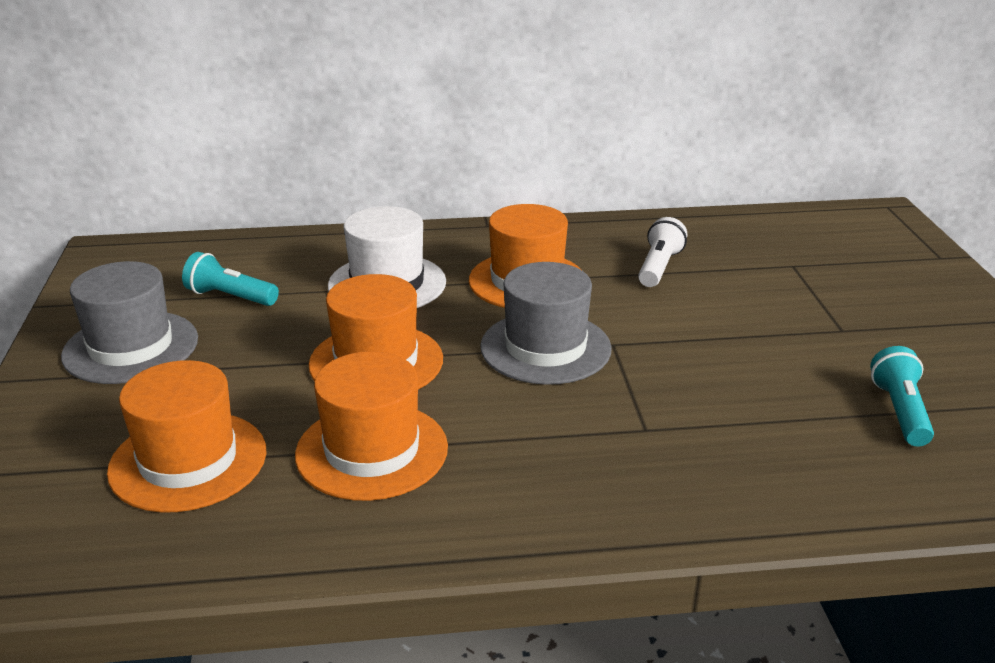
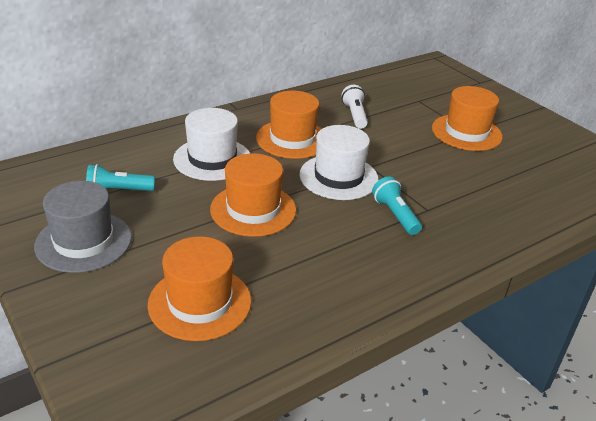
camera: 30 degrees left, 5 degrees up
(372, 450) = (301, 263): orange hat -> orange hat (466, 132)
(545, 347) = (338, 177): grey hat -> white hat
(900, 411) = (528, 169): turquoise flashlight -> turquoise flashlight (395, 215)

